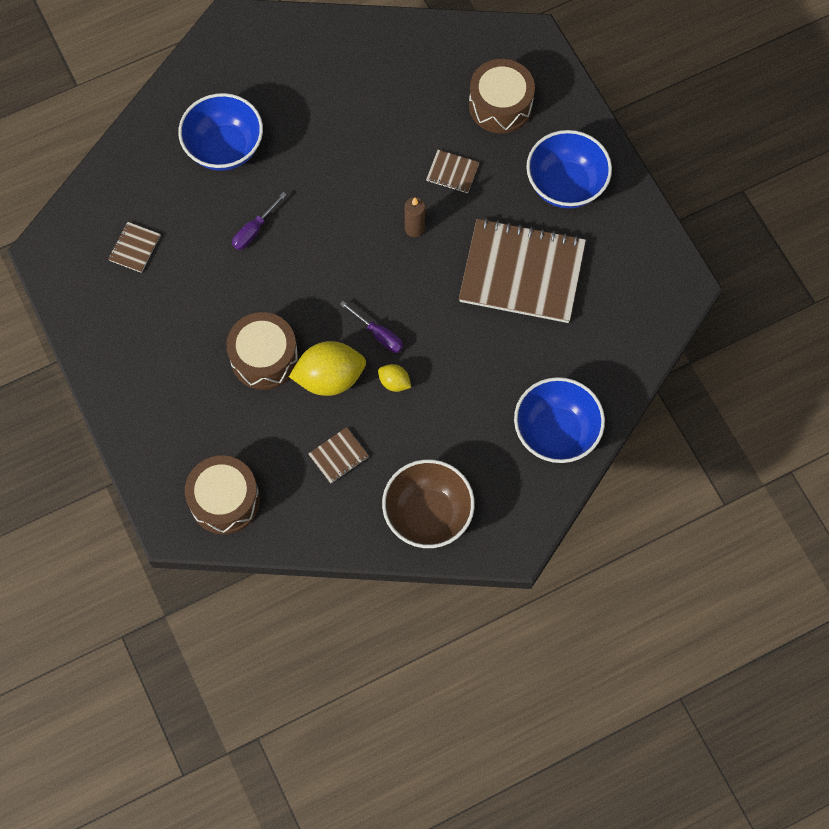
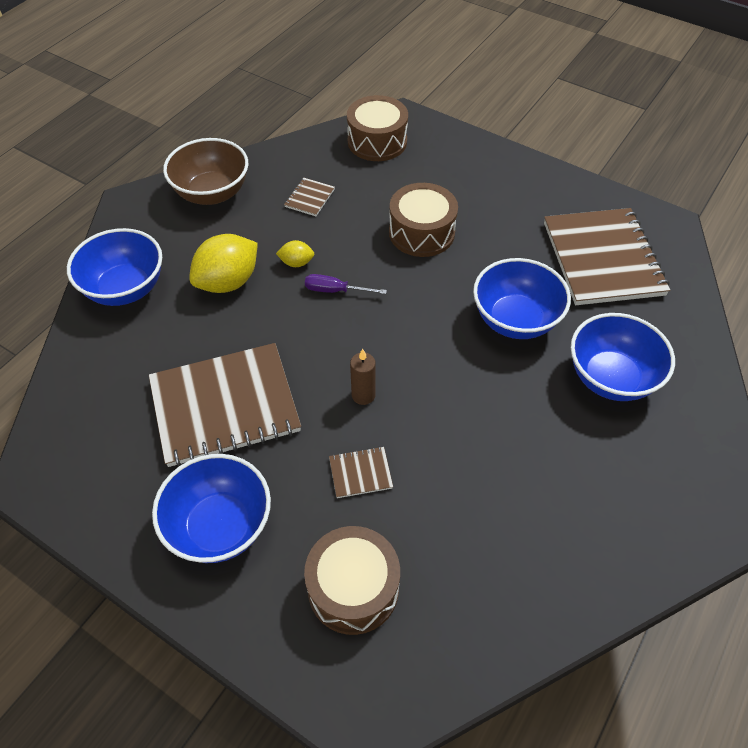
camera: 150 degrees right, 15 degrees down
(134, 248) = (602, 259): brown notebook -> brown notebook, size x2.46
(254, 230) = (515, 320): purple screwdriver -> blue bowl
(329, 378) = (355, 242): yellow lemon -> yellow lemon (228, 282)

